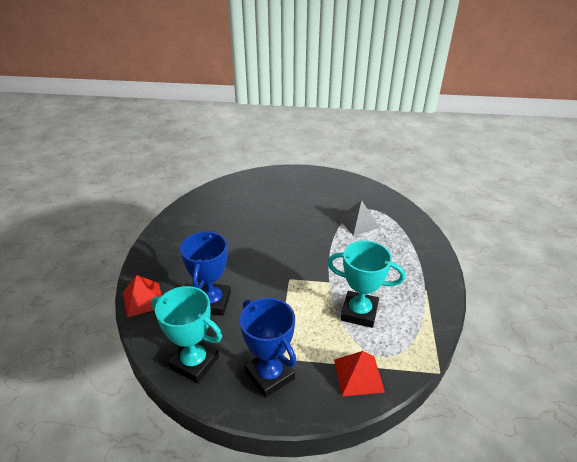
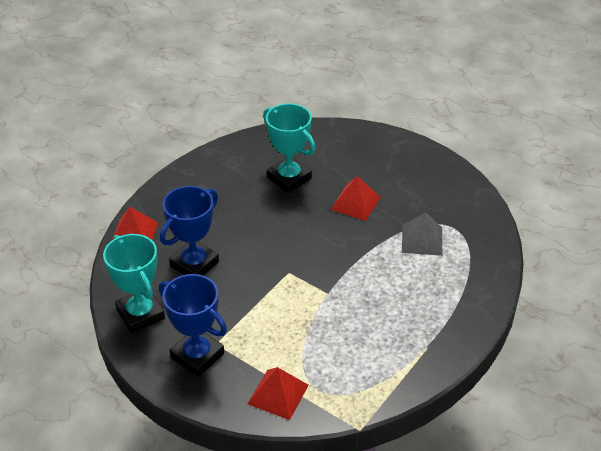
camera: 30 degrees right, 5 degrees up
(269, 375) = (197, 355): blue trophy -> blue trophy turned 45 degrees counterclockwise
(296, 216) = (355, 203): none -> red pyramid
(359, 312) = (331, 338): turquoise trophy -> turquoise trophy (289, 178)

